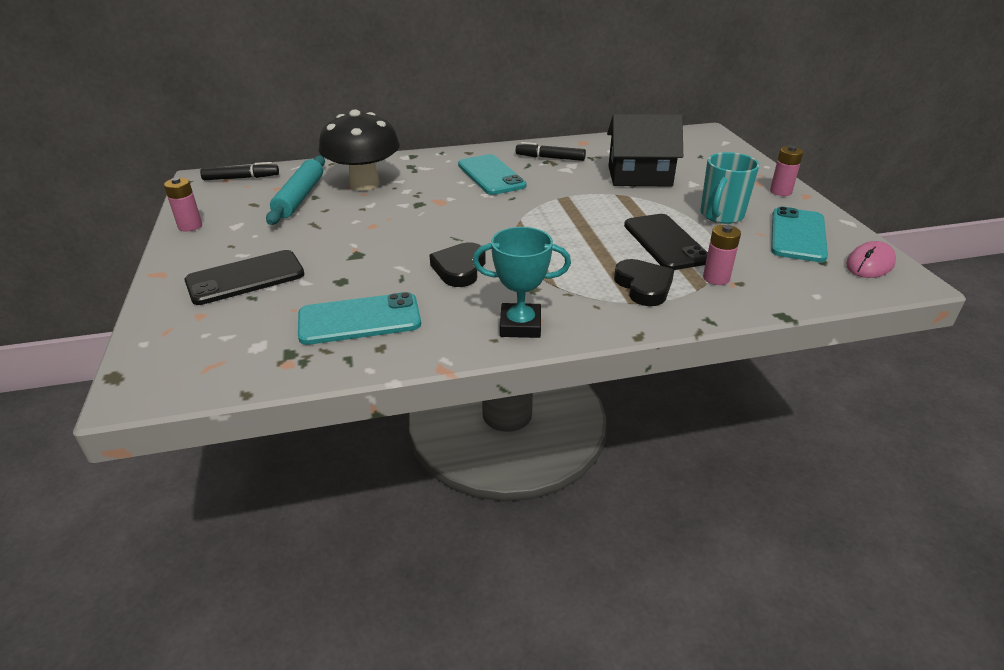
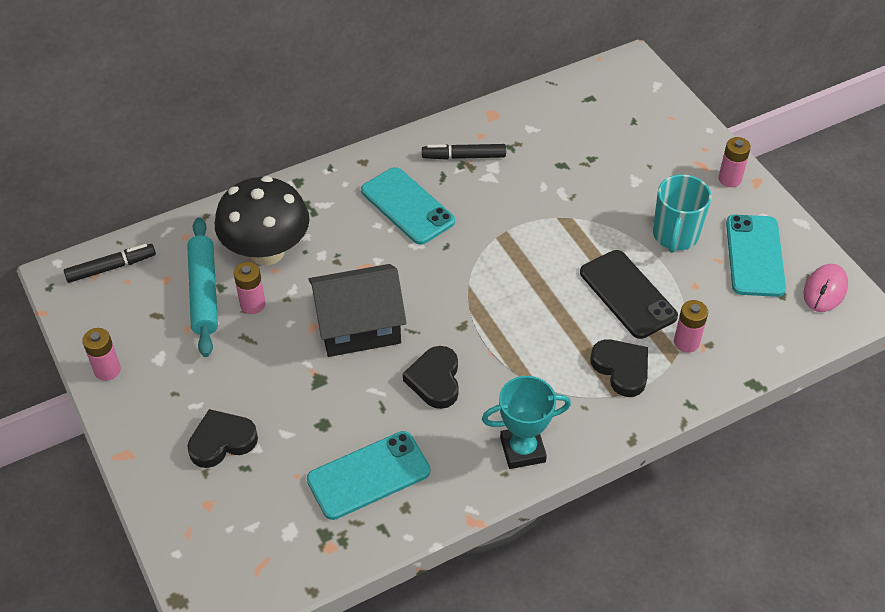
camera: 15 degrees left, 15 degrees up
(245, 278) = (222, 441): black phone -> black heart
(333, 208) = (252, 304): none -> pink battery
(639, 176) = (575, 176): black house -> black house (359, 326)

